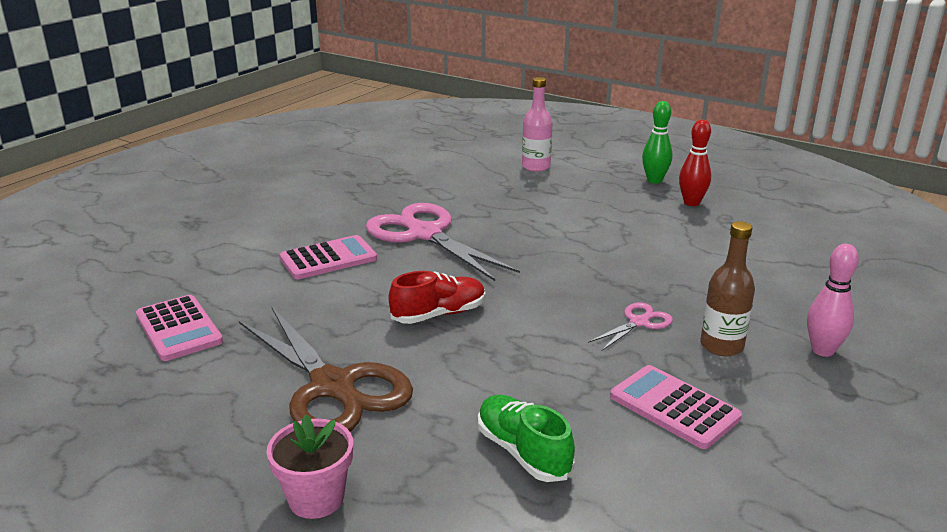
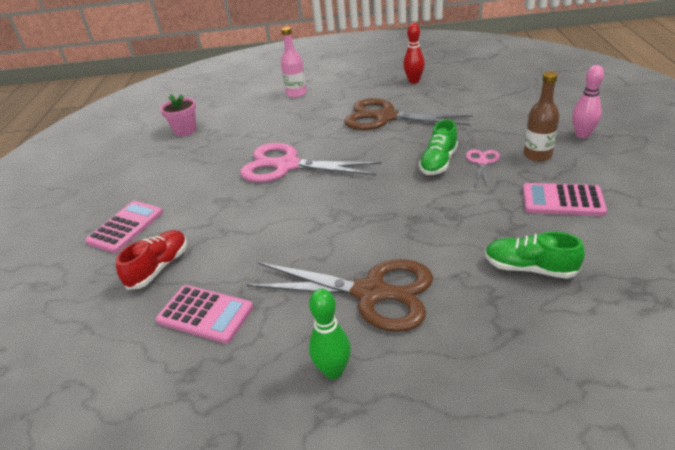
camera: 30 degrees left, 10 degrees up
(316, 498) = (463, 368): pink flower pot -> pink flower pot (185, 130)
(328, 259) = (245, 211): pink calculator -> pink calculator (125, 227)
(439, 314) = (369, 212): red shoe -> red shoe (159, 267)
(586, 300) = (438, 162): none -> green shoe
(597, 228) = (385, 117): none -> brown scissors
(654, 180) = (376, 76): green bowling pin -> green bowling pin (333, 371)

